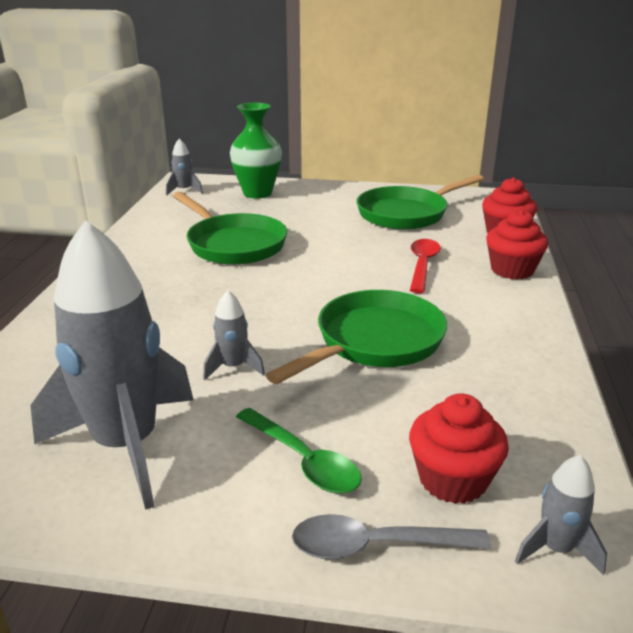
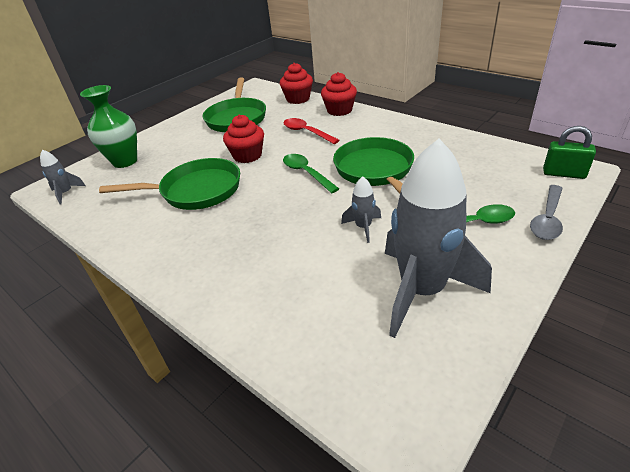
camera: 55 degrees left, 10 degrees up
(323, 294) = (306, 173): none -> green spoon
(452, 479) = (508, 184): red cupcake -> red cupcake (247, 156)
(556, 549) = (563, 174): grey rocket -> green padlock

